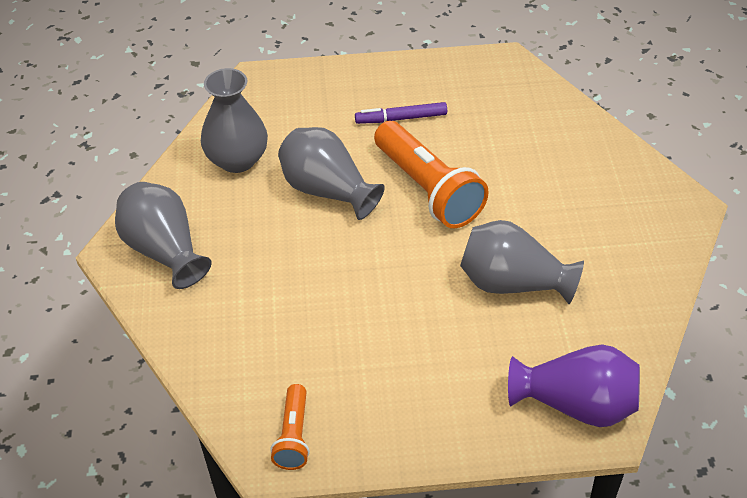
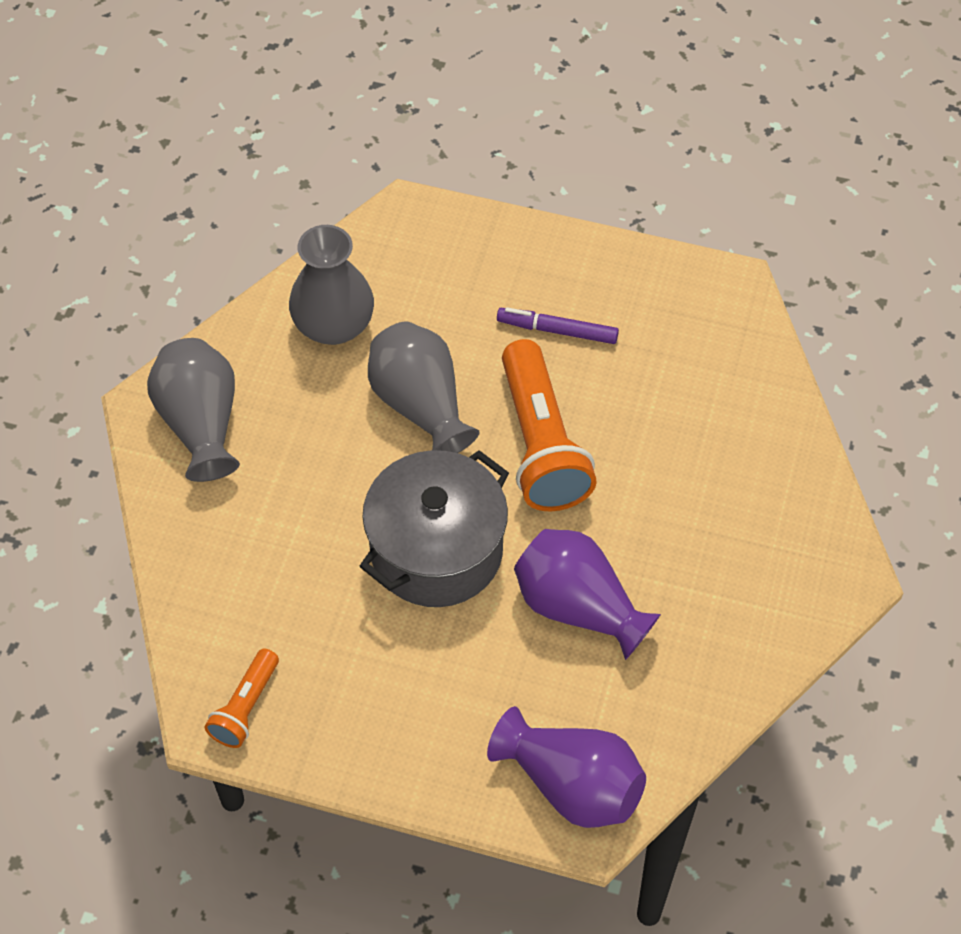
camera: 20 degrees right, 10 degrees up
(388, 280) = (436, 551): none -> grey pot
(512, 283) = (578, 607): grey vase -> purple vase

